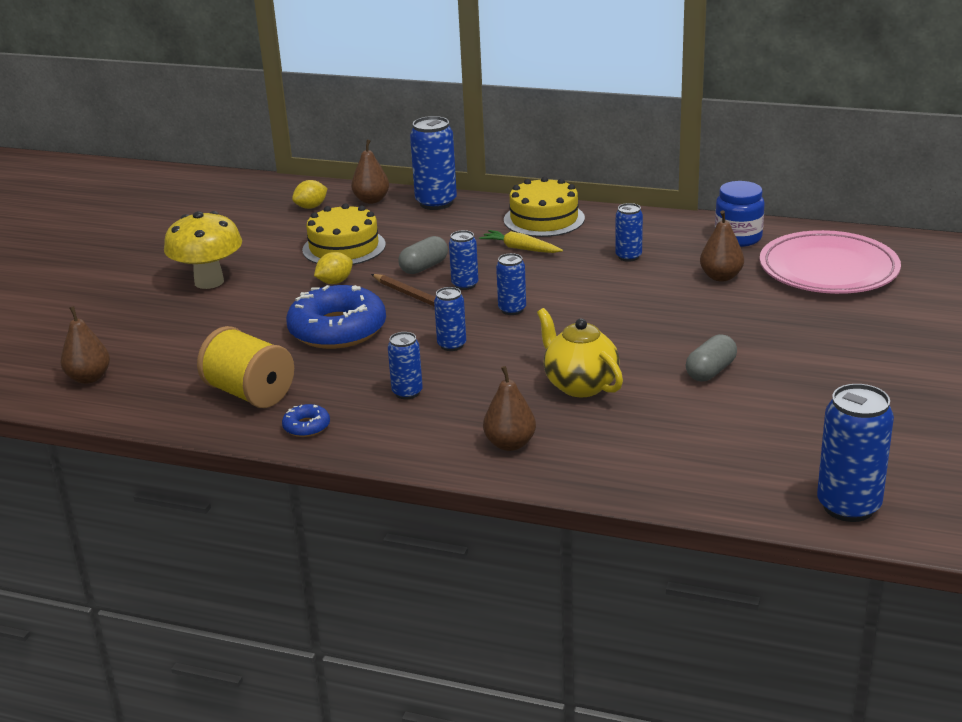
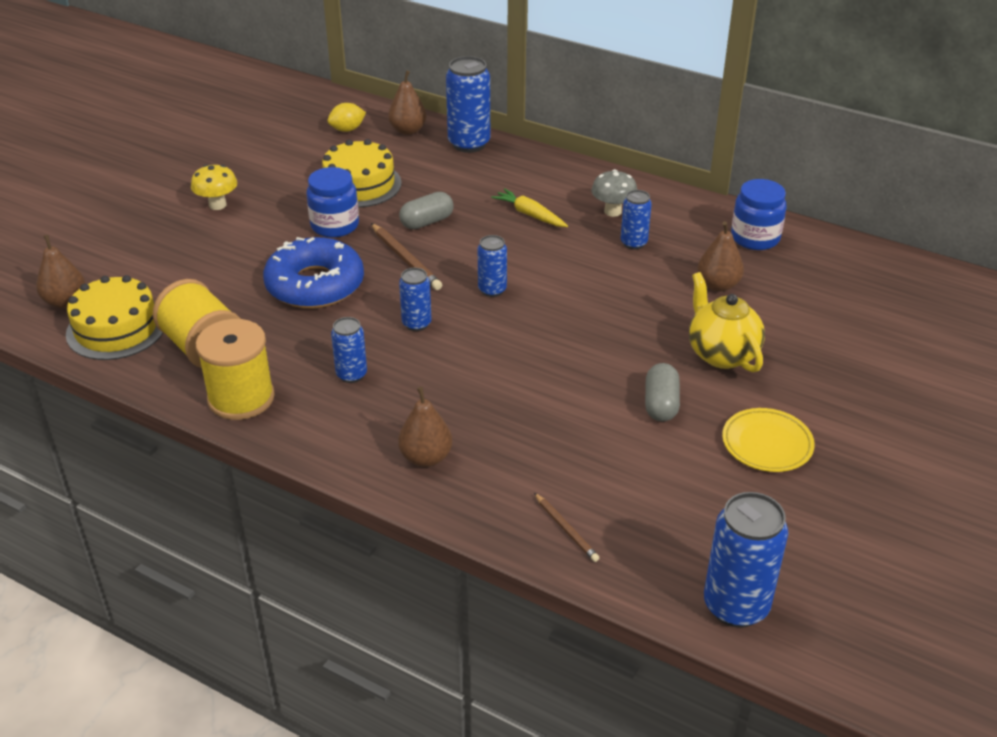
camera: 10 degrees right, 10 degrees up
(209, 282) = (217, 205): yellow mushroom -> yellow mushroom, size x0.60
(306, 426) = (241, 398): blue donut -> yellow spool
(335, 282) = (335, 225): yellow lemon -> blue jar
(465, 285) = (458, 251): blue can -> none
(544, 219) = (567, 181): yellow cake -> yellow cake (116, 328)
(579, 385) = (522, 397): yellow teapot -> yellow teapot (721, 354)
(597, 236) = (613, 211): none -> grey mushroom
(667, 476) = (566, 529): none -> brown pencil
(710, 371) = (660, 404): grey capsule -> grey capsule turned 45 degrees counterclockwise
(820, 385) = (767, 444): none -> yellow plate
(828, 270) = (833, 295): pink plate -> none

